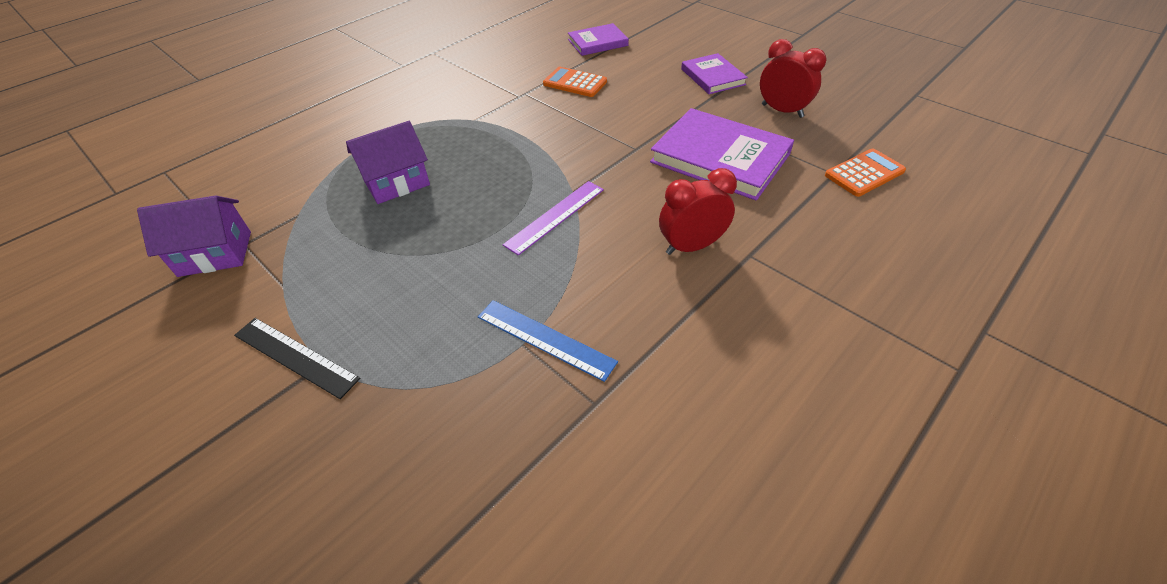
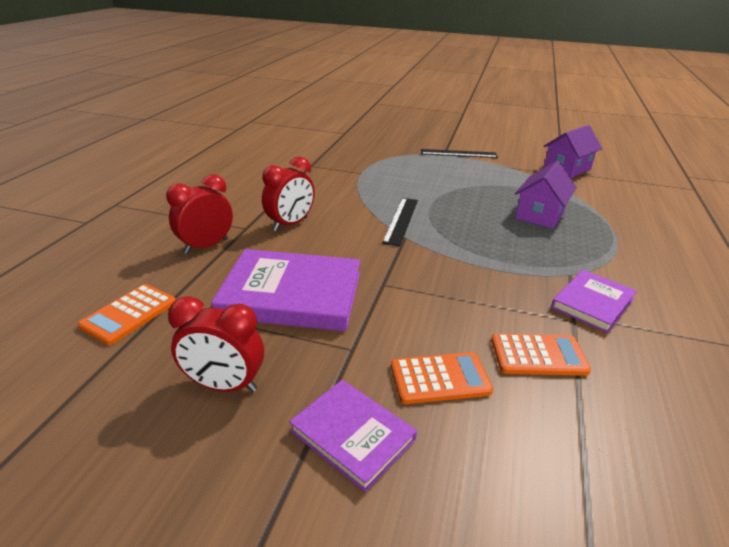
camera: 150 degrees right, 15 degrees down
(545, 338) = (351, 176): blue ruler -> none
(555, 216) = (401, 220): purple ruler -> black ruler
(598, 42) = (621, 475): purple book -> purple book (592, 303)
(646, 86) = (440, 378): none -> orange calculator
(800, 236) = (206, 246): none -> red clock

